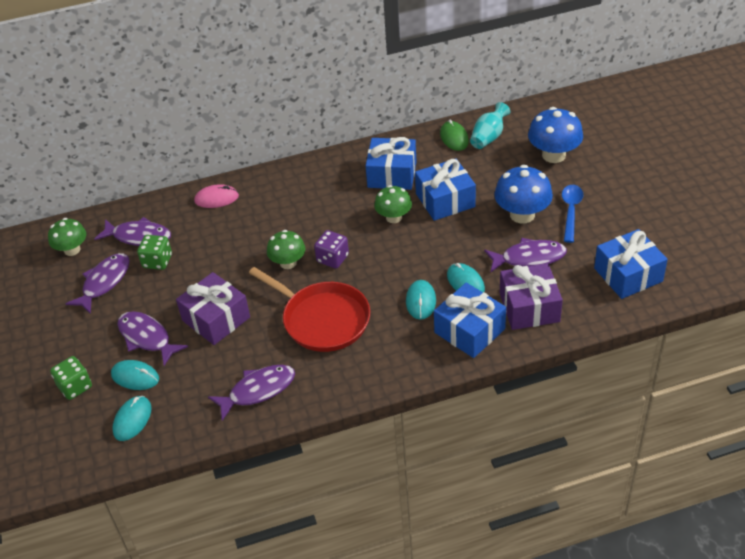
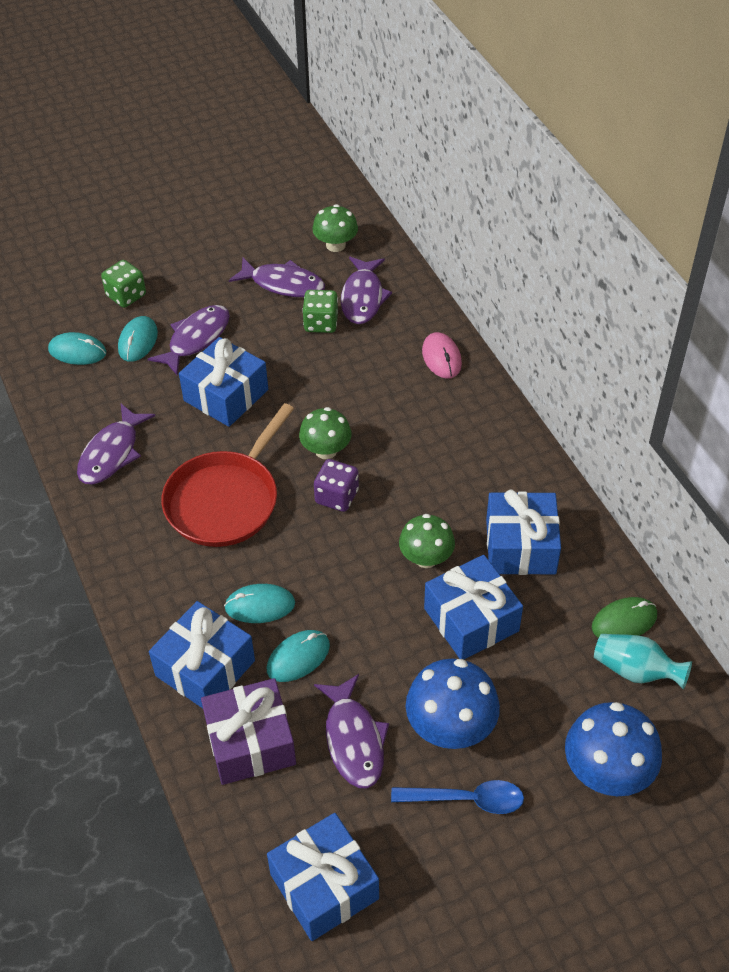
camera: 80 degrees right, 5 degrees up
(216, 319) = (226, 395): purple gift -> blue gift
(258, 390) = (112, 453): purple fish -> purple fish turned 60 degrees clockwise

